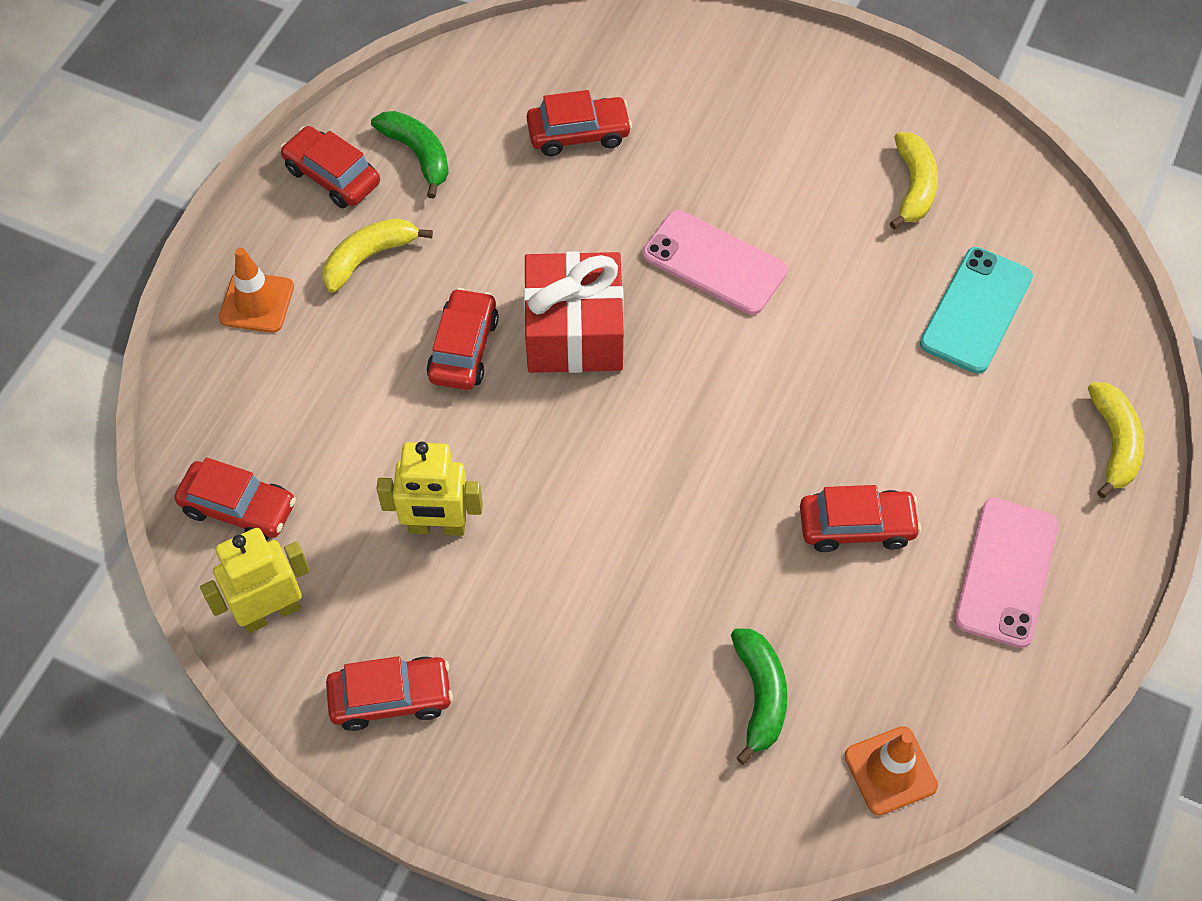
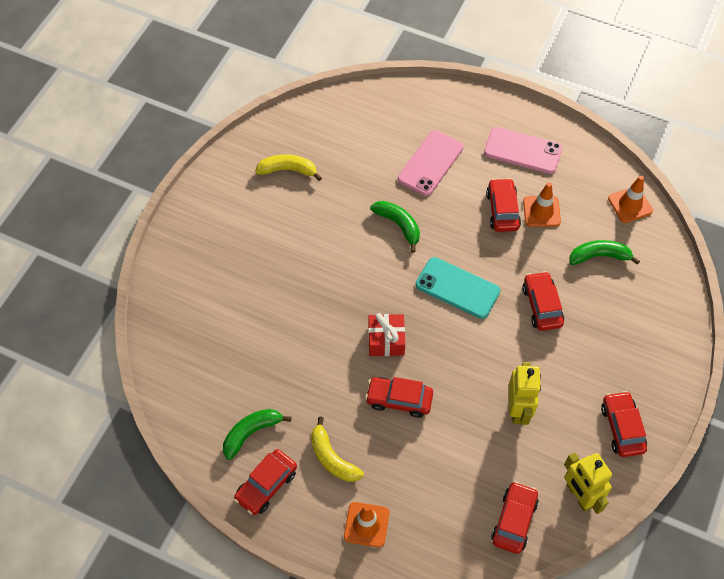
camera: 90 degrees left, 0 degrees up
(574, 331) = (386, 340): red gift -> red gift, size x0.62
(578, 134) = (240, 339): red car -> red car (542, 306)
(714, 263) = (339, 268): pink phone -> pink phone (430, 163)
(809, 353) = (398, 225): none -> green banana
(859, 596) = (541, 211): none -> orange traffic cone
(975, 310) = (370, 149): turquoise phone -> turquoise phone (457, 288)
(1114, 443) = (448, 101): yellow banana -> none

